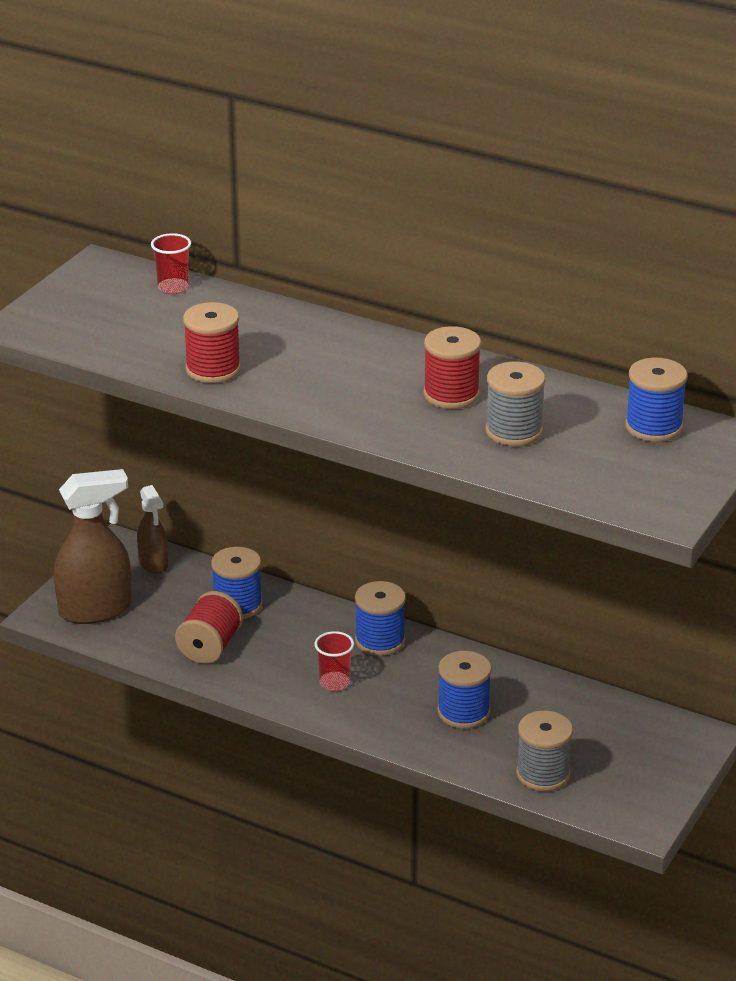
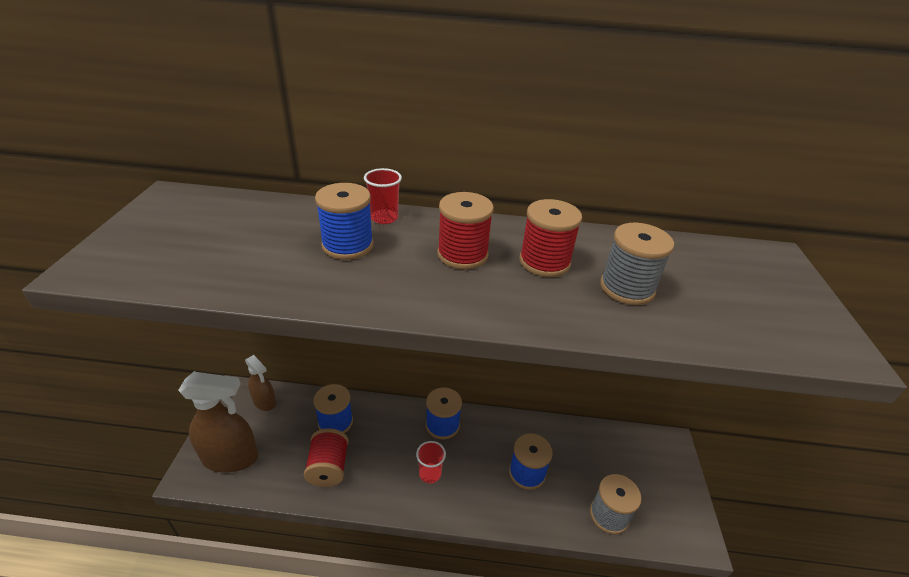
camera: 25 degrees left, 5 degrees up
(96, 610) = (231, 457): brown spray bottle -> brown spray bottle turned 45 degrees clockwise
(173, 287) = (244, 206): red cup -> red cup (384, 218)
(213, 369) = (314, 279): red spool -> red spool (462, 255)
(653, 427) = (720, 259): blue spool -> blue spool (347, 245)

